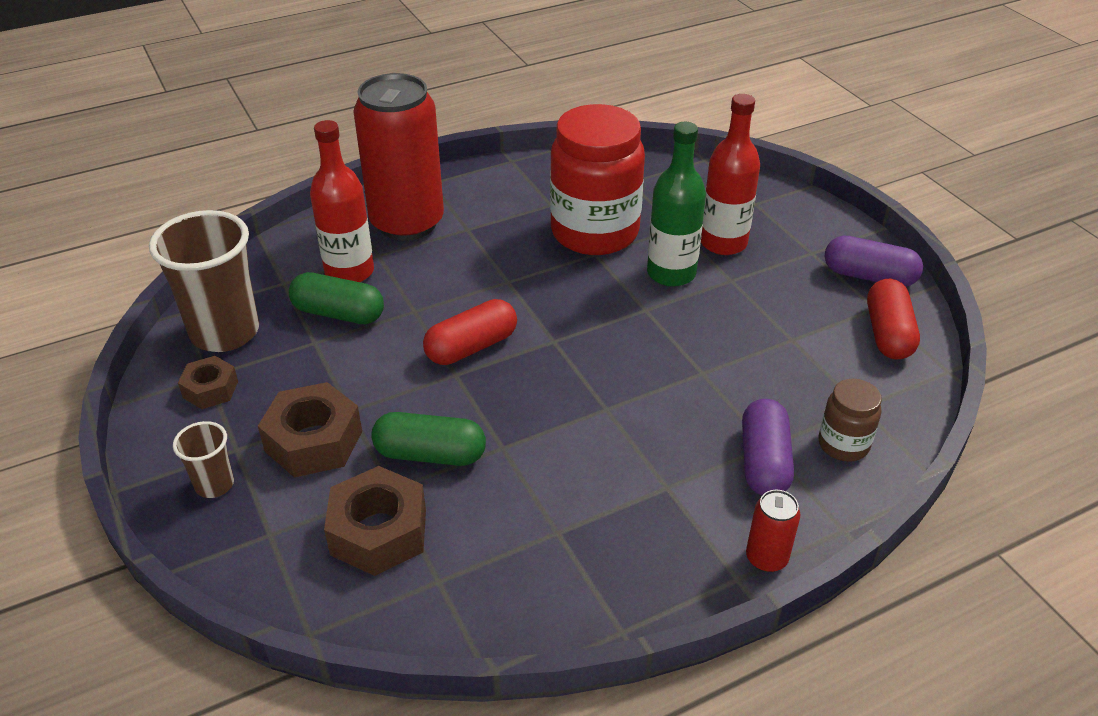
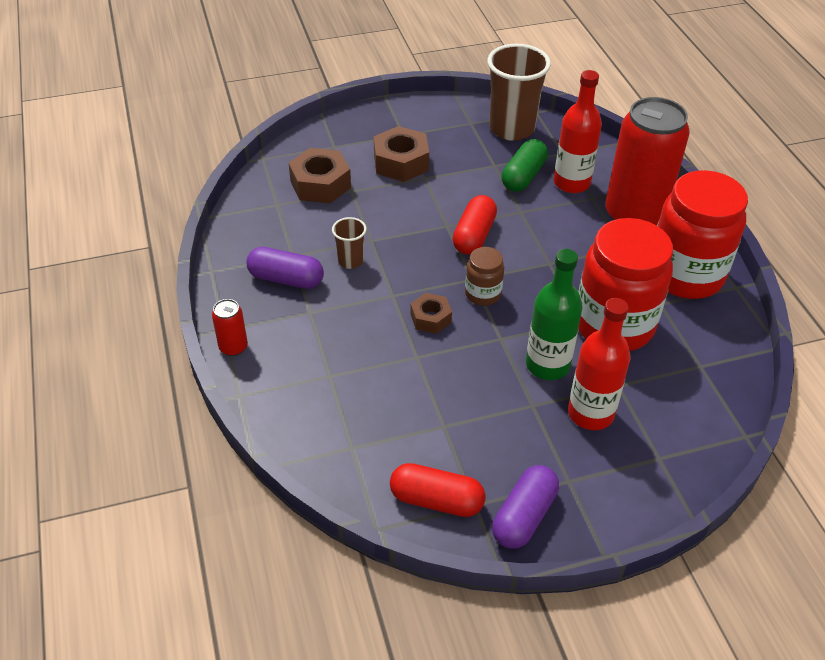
camera: 100 degrees right, 5 degrees up
(210, 389) = (458, 124): brown nut -> brown nut (430, 318)
(214, 485) = (377, 127): brown cup -> brown cup (350, 261)
(430, 454) = (375, 208): green capsule -> none
(471, 347) = (474, 236): red capsule -> red capsule turned 45 degrees clockwise
(502, 189) = (685, 275): none -> red jar
(764, 462) = (314, 368): purple capsule -> purple capsule (286, 279)
(843, 444) = (315, 421): brown jar -> brown jar (483, 294)

